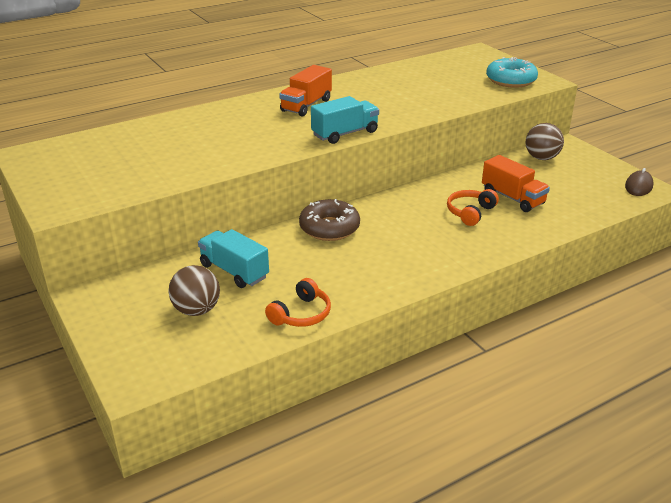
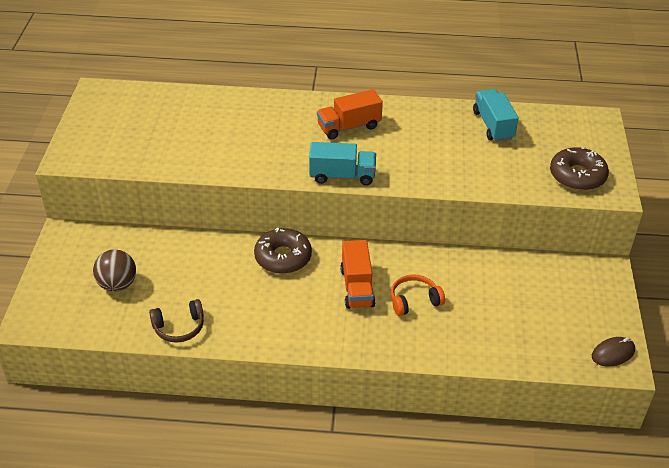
camera: 35 degrees right, 10 degrees up
(234, 271) = (174, 263): turquoise truck -> turquoise truck (493, 125)
(301, 314) = (179, 327): orange headphones -> brown headphones
(511, 80) = (577, 176): turquoise donut -> brown donut
(512, 198) = (471, 304): orange truck -> orange truck (357, 287)
(541, 158) = (558, 272): brown ball -> none

